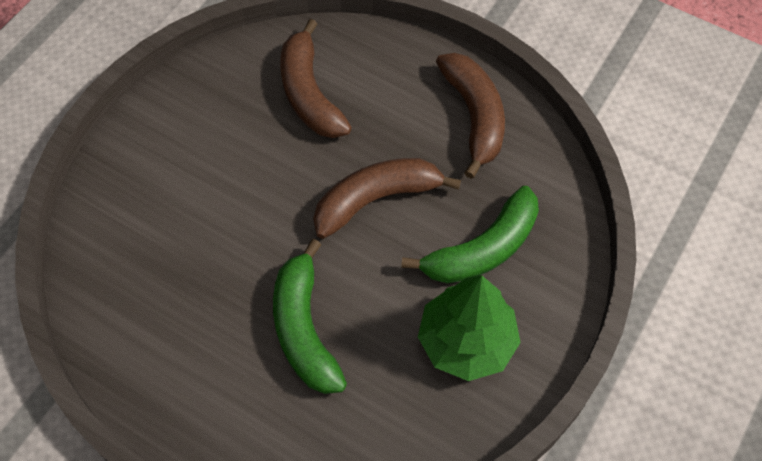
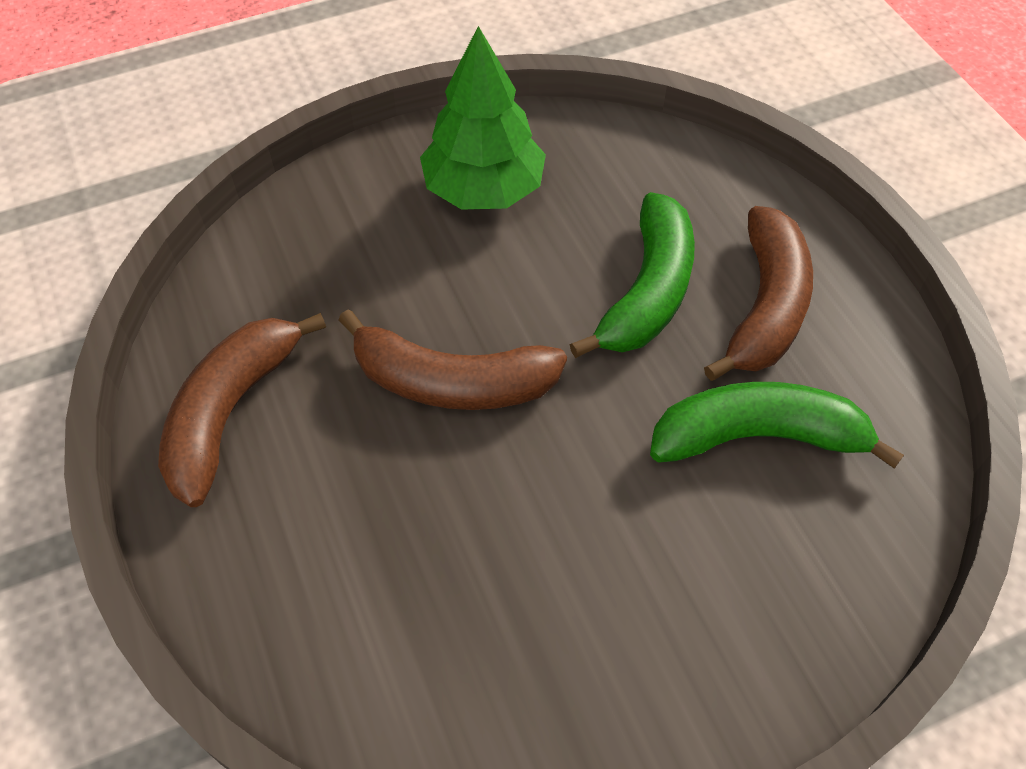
camera: 145 degrees left, 5 degrees down
(310, 94) = (416, 596): brown banana -> brown banana (765, 306)
(483, 248) = (382, 259): green banana -> green banana (757, 437)

